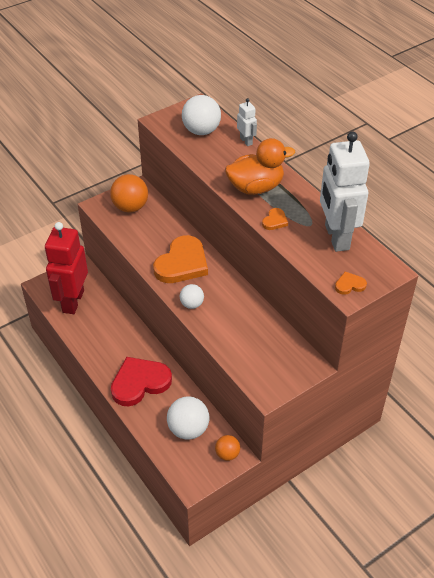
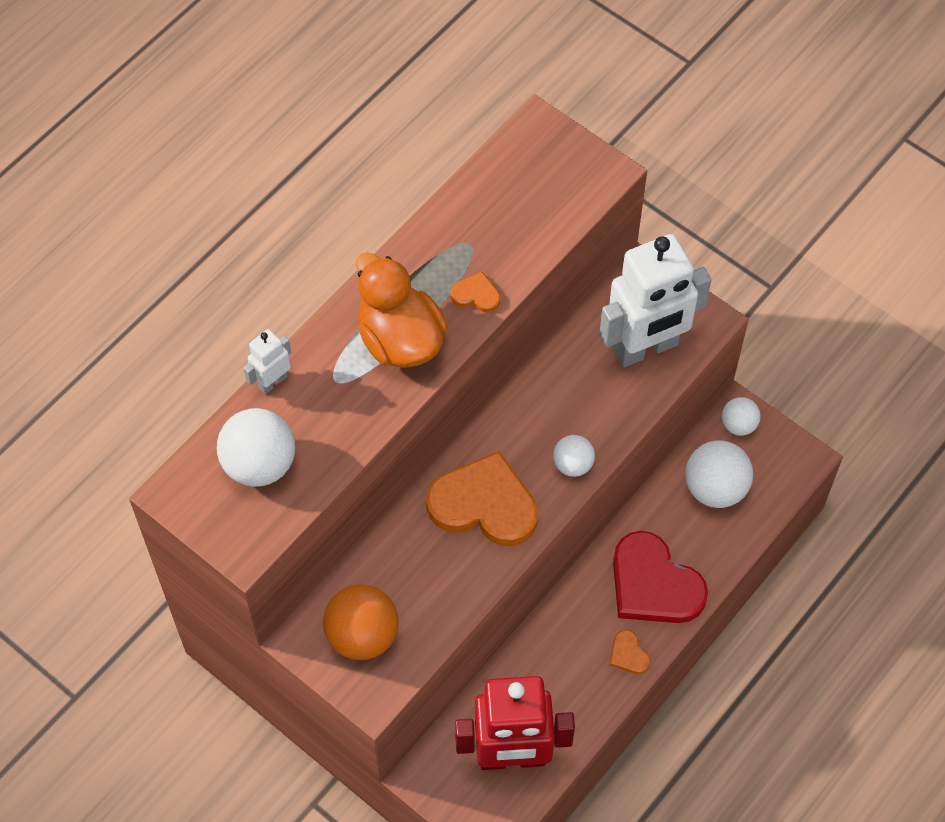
camera: 105 degrees left, 15 degrees up
(227, 454) = (738, 425): orange ball -> white ball
(336, 237) = (488, 204): white robot -> white robot (646, 348)
(349, 285) = (586, 173): orange heart -> orange heart (628, 654)

